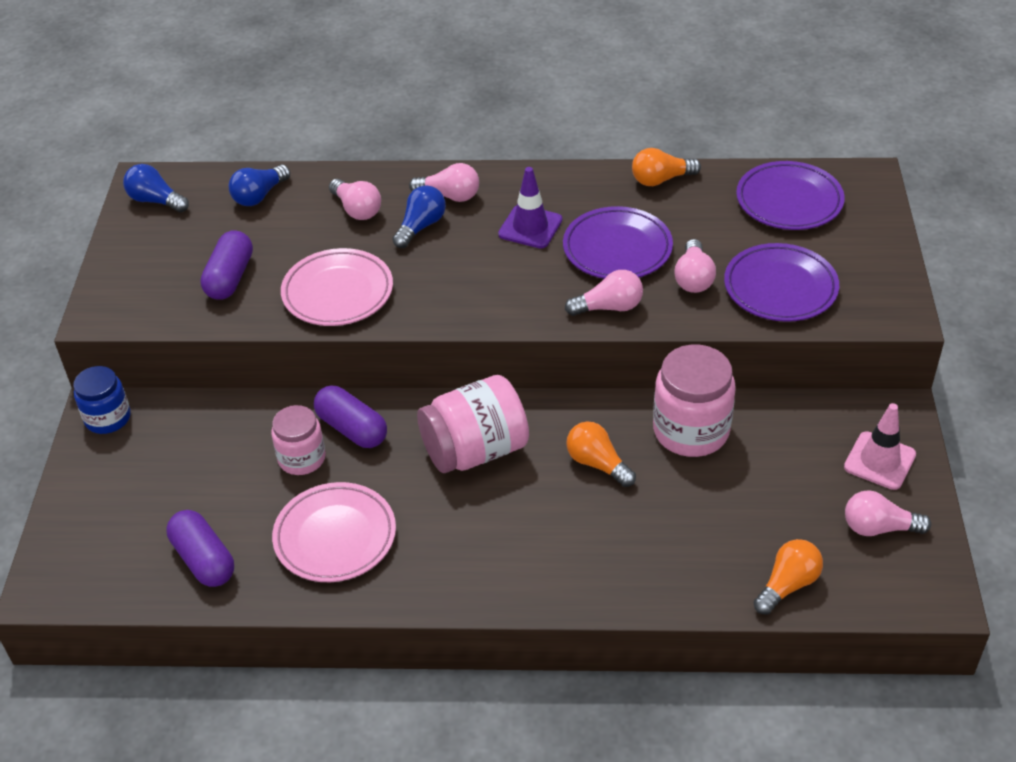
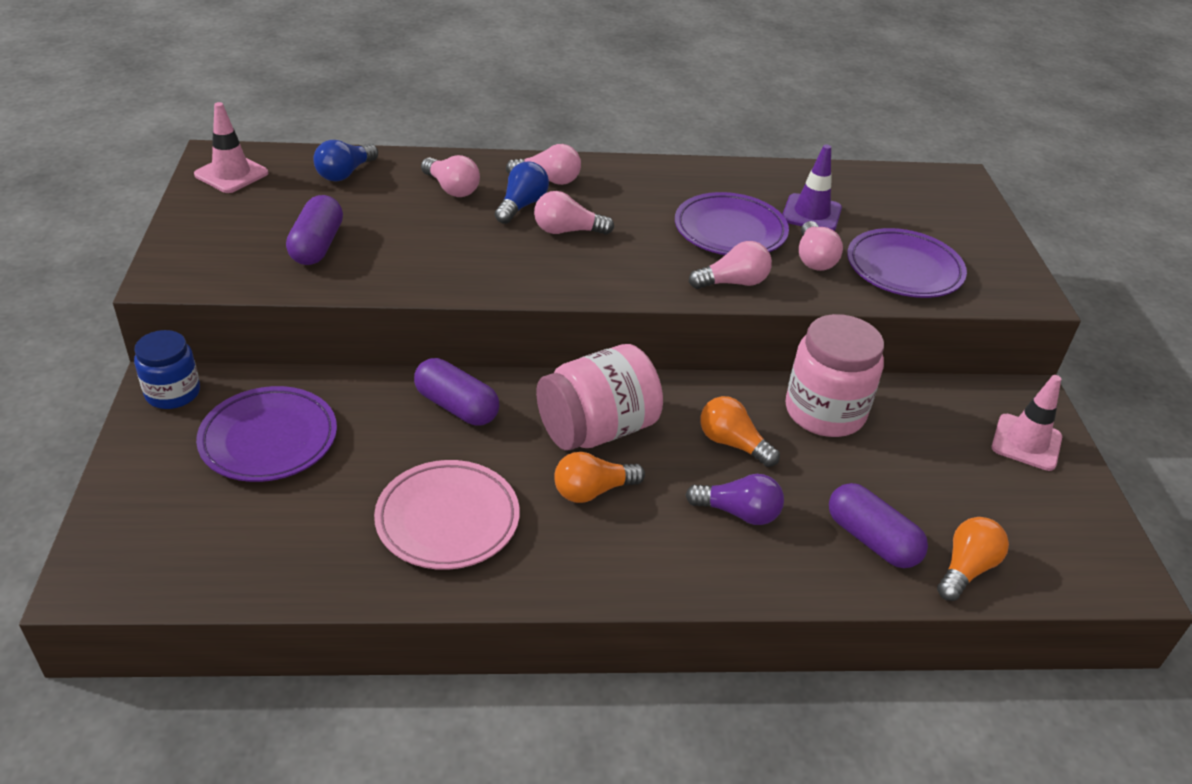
camera: 10 degrees left, 5 degrees down
(156, 201) = (231, 174): blue light bulb -> pink traffic cone
(204, 560) = (291, 546): purple capsule -> purple capsule (871, 540)
(302, 458) = (402, 436): pink jar -> none
(338, 293) = (439, 262): pink plate -> none
(530, 227) = (636, 209): purple traffic cone -> purple traffic cone (811, 213)
(590, 531) = (738, 512): none -> purple light bulb
(661, 179) = (760, 173): orange light bulb -> orange light bulb (593, 491)
(789, 201) = (891, 195): purple plate -> purple plate (269, 439)
(879, 528) = (1045, 509): pink light bulb -> pink light bulb (567, 231)

